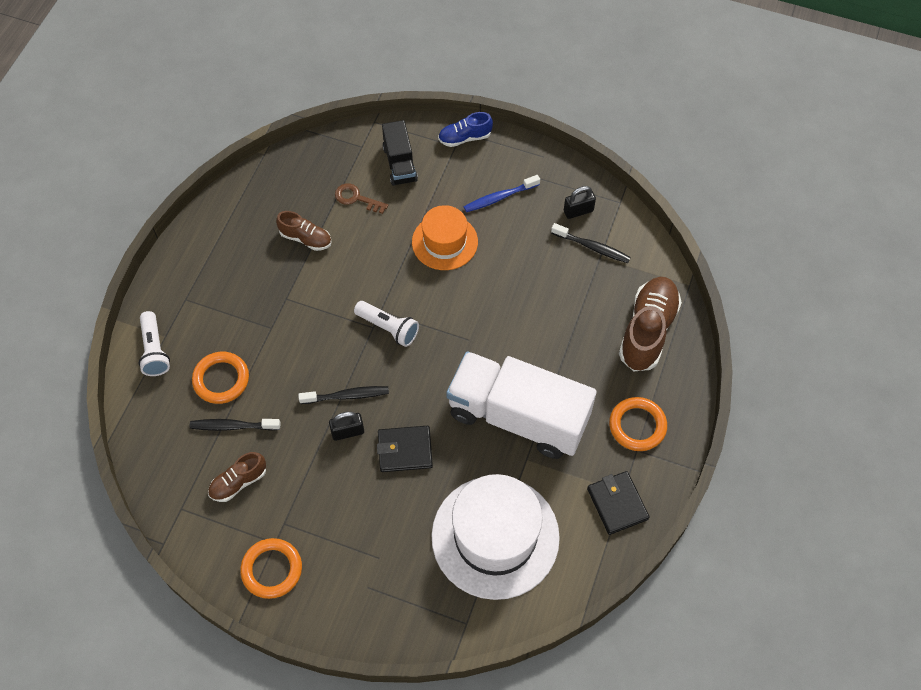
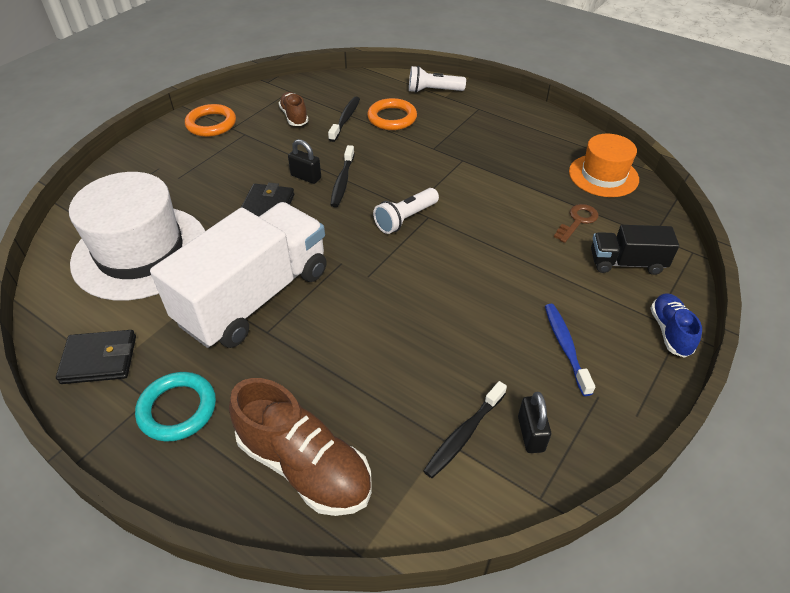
camera: 105 degrees right, 15 degrees down
(306, 238) = (530, 180): brown shoe -> none
(347, 432) = (306, 177): black padlock -> black padlock turned 60 degrees counterclockwise
(444, 242) = (505, 281): orange hat -> orange hat (603, 175)
(637, 426) = (177, 409): orange ring -> turquoise ring

